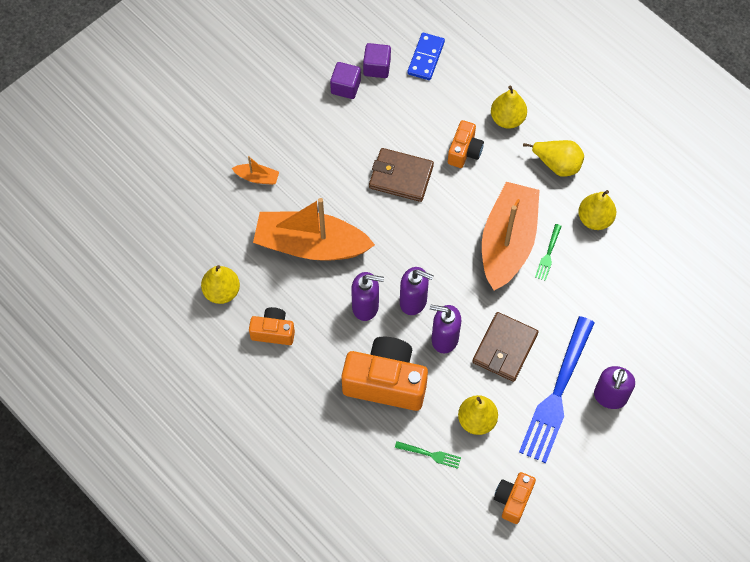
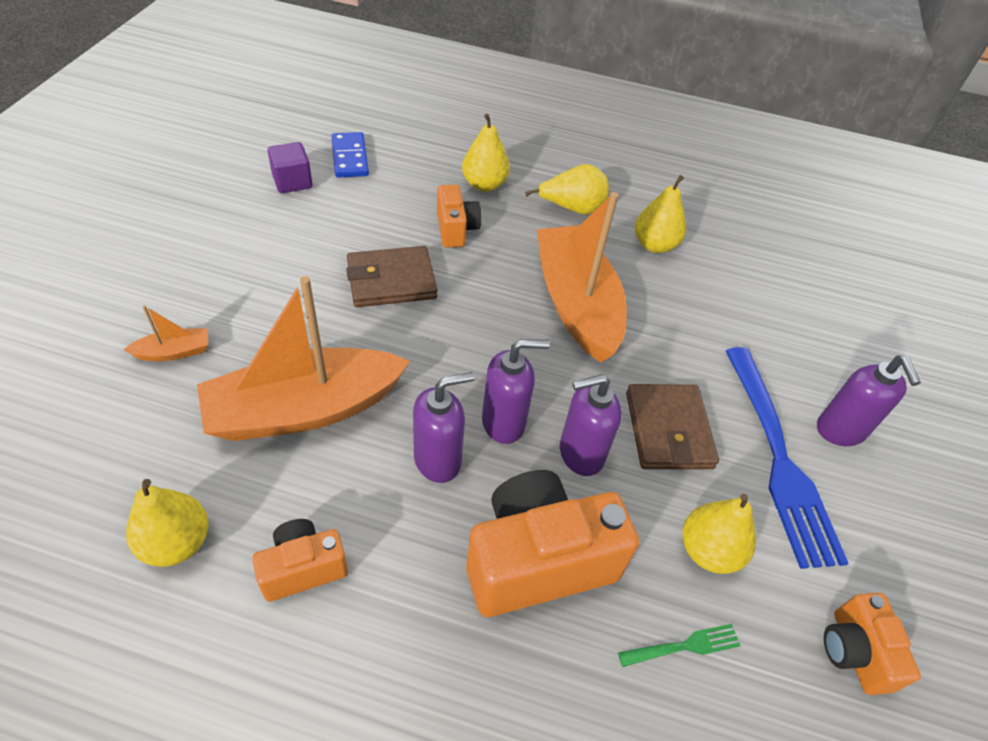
camera: 35 degrees left, 15 degrees down
(345, 87) = (261, 211): purple cube -> none
(548, 254) = (633, 299): green fork -> none

